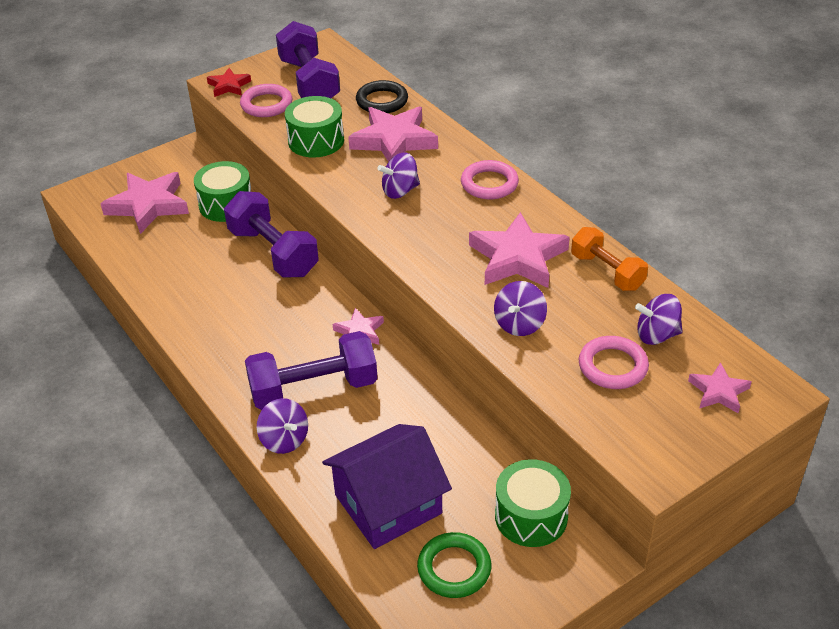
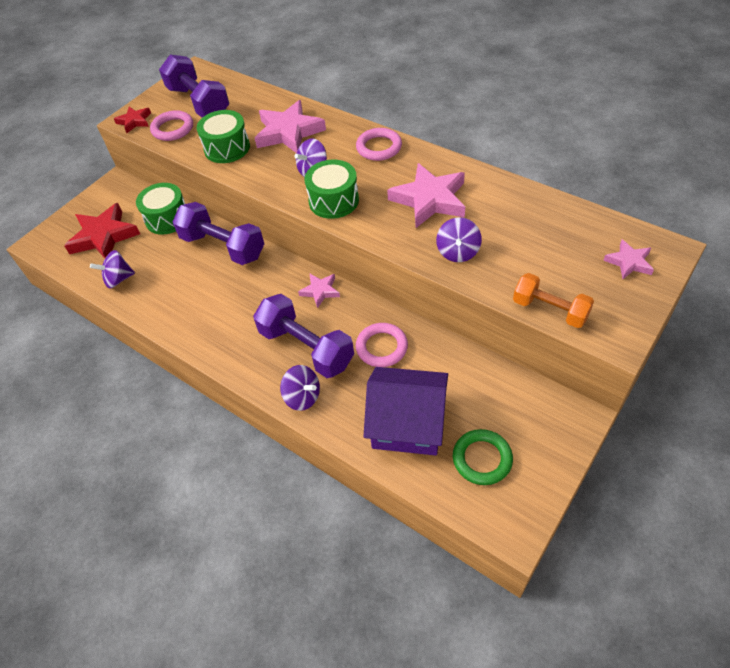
camera: 15 degrees left, 10 degrees up
(148, 205) = (104, 236): pink star -> red star
(314, 389) = (306, 348): purple dumbbell -> purple dumbbell turned 75 degrees clockwise
(382, 101) = (264, 103): black ring -> none
(388, 504) = (407, 423): purple house -> purple house turned 60 degrees clockwise
(531, 516) = (518, 398): green drum -> green drum (333, 201)
(607, 272) = (501, 192): orange dumbbell -> orange dumbbell (550, 310)
(612, 366) = (543, 265): pink ring -> pink ring (381, 347)
(656, 335) = (562, 231): purple spinning top -> purple spinning top (118, 279)

